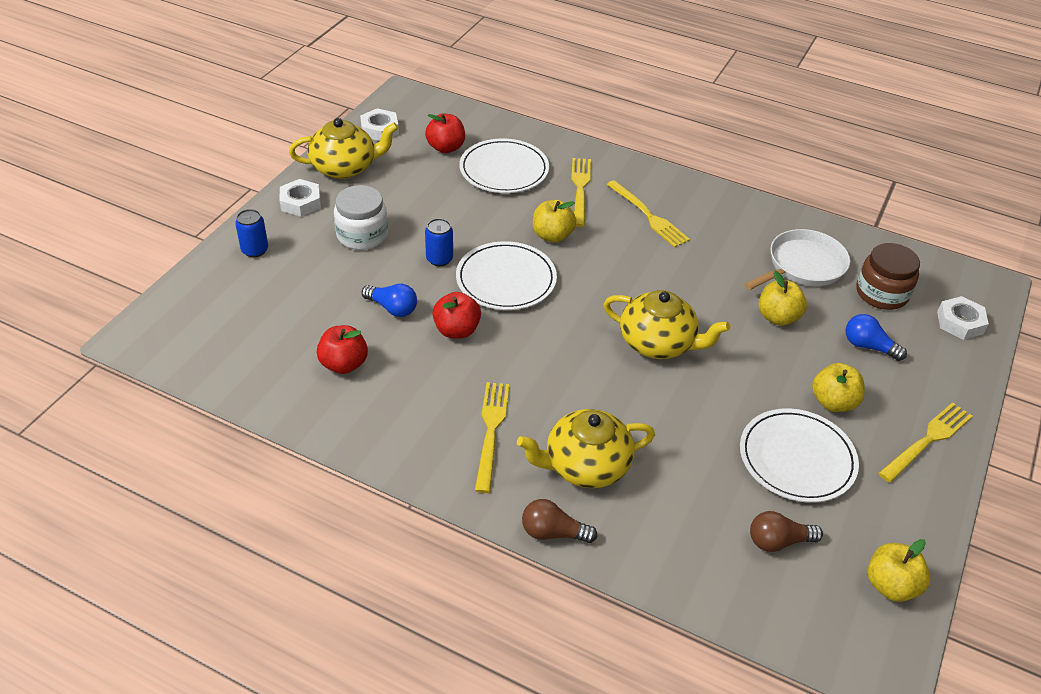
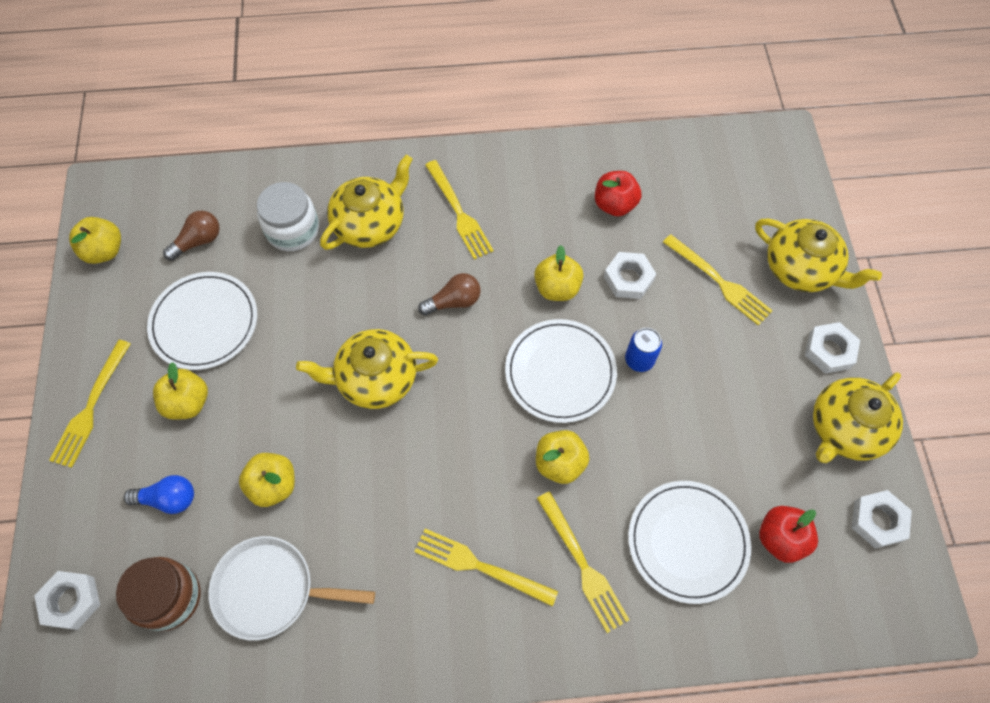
camera: 150 degrees right, 20 degrees up
(255, 250) = (801, 269): blue can -> yellow teapot
(325, 272) = (720, 282): none -> yellow fork
(362, 235) = (733, 345): white jar -> white jar (293, 230)
(392, 308) = (628, 278): blue light bulb -> white nut
(457, 330) = (557, 288): red apple -> yellow apple
(553, 532) = (363, 163): brown light bulb -> brown light bulb (454, 301)
(803, 266) = (271, 589): white pan -> white pan turned 75 degrees clockwise

